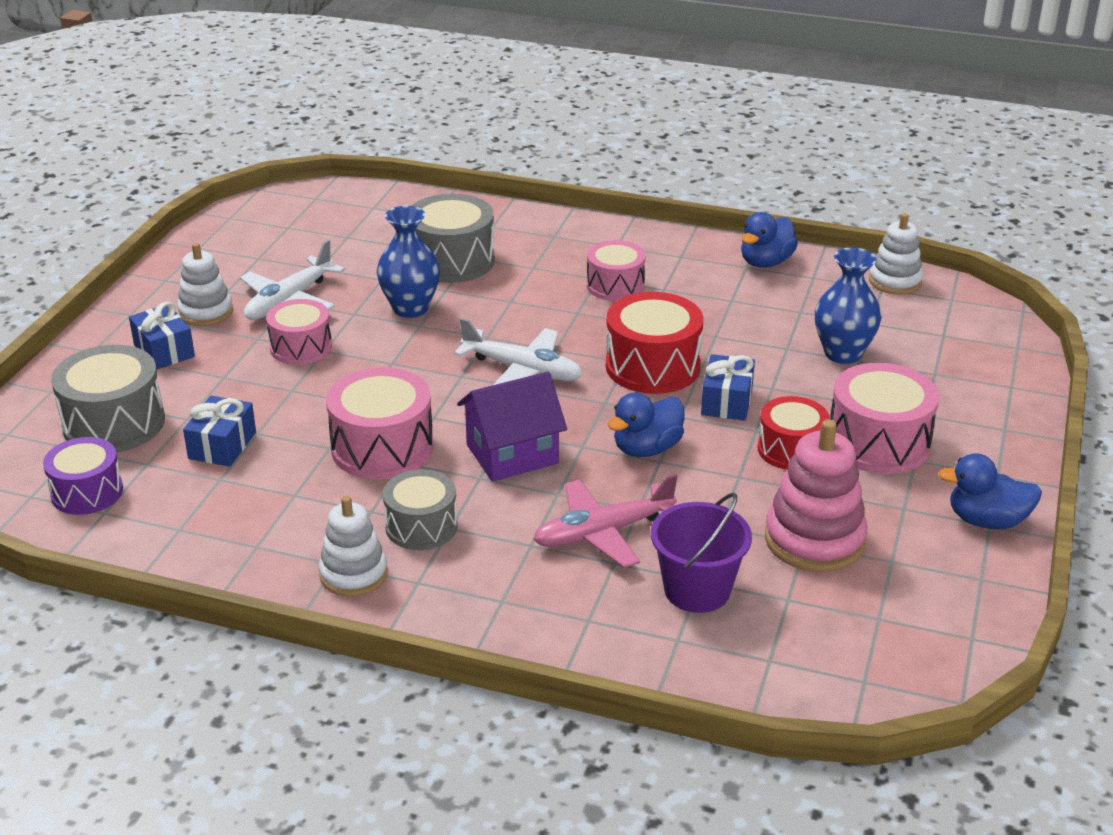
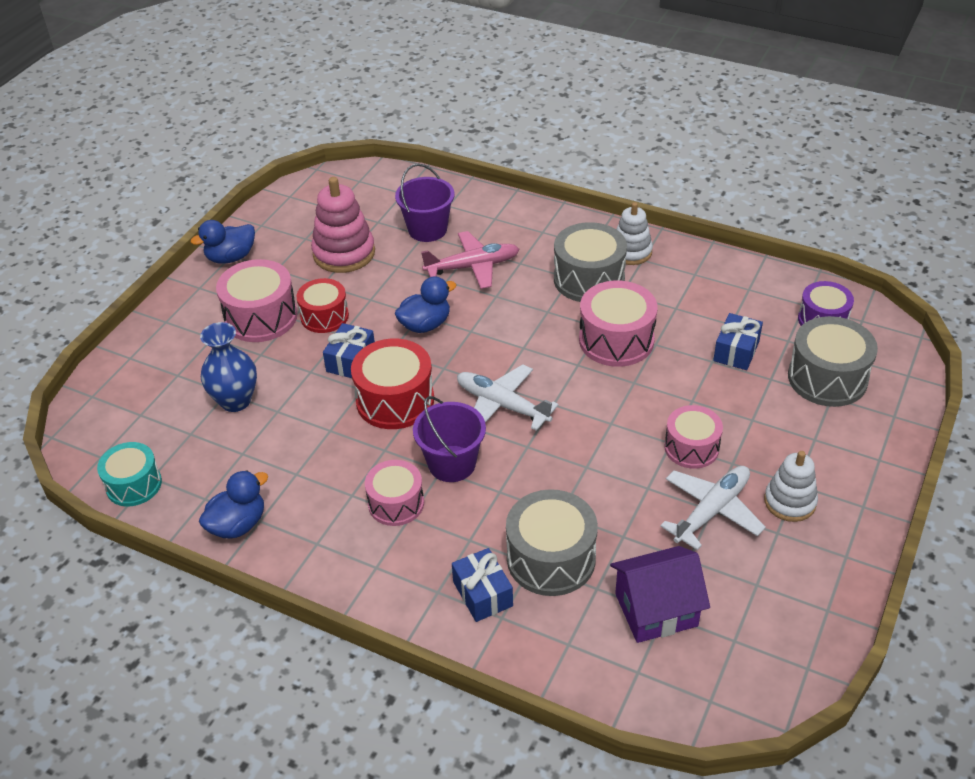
camera: 170 degrees left, 10 degrees up
(164, 351) = (813, 454): blue gift -> blue gift (482, 594)
(410, 308) = (594, 489): blue vase -> none
(421, 526) = (589, 279): grey drum -> grey drum, size x1.51
(512, 454) = (522, 327): purple house -> purple house (656, 610)
(567, 317) = (452, 464): none -> purple bucket
(895, 281) = (134, 485): white stacking toy -> turquoise drum
(987, 521) = (231, 257): blue duck -> blue duck turned 135 degrees clockwise

